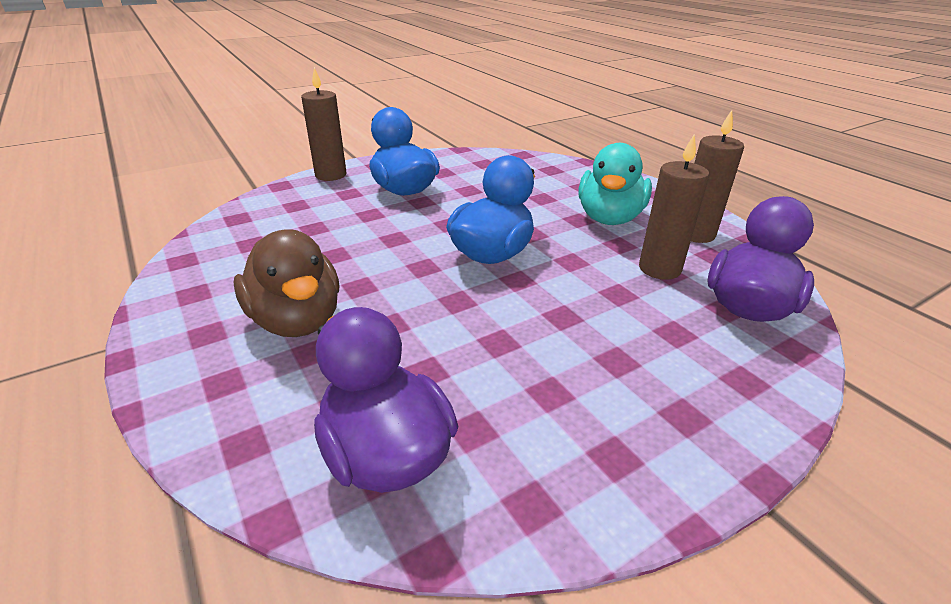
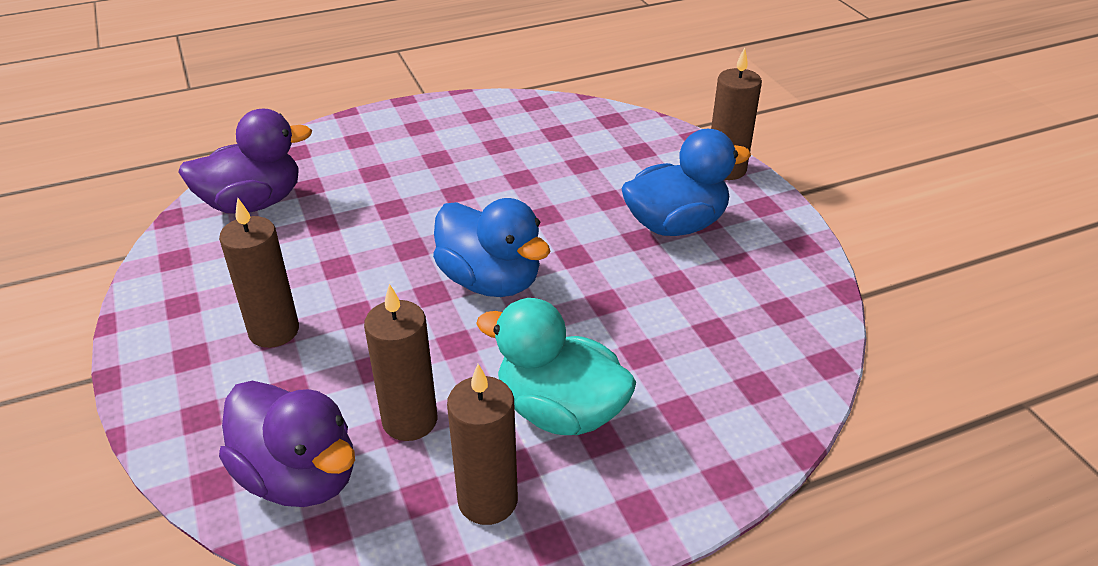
camera: 100 degrees right, 5 degrees up
(297, 320) = (417, 163): brown duck -> none
(614, 362) = (274, 331): none -> brown candle

